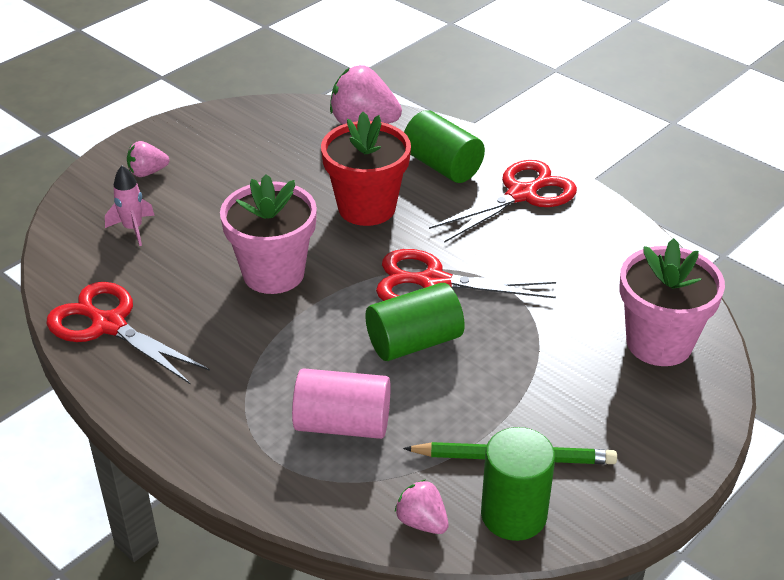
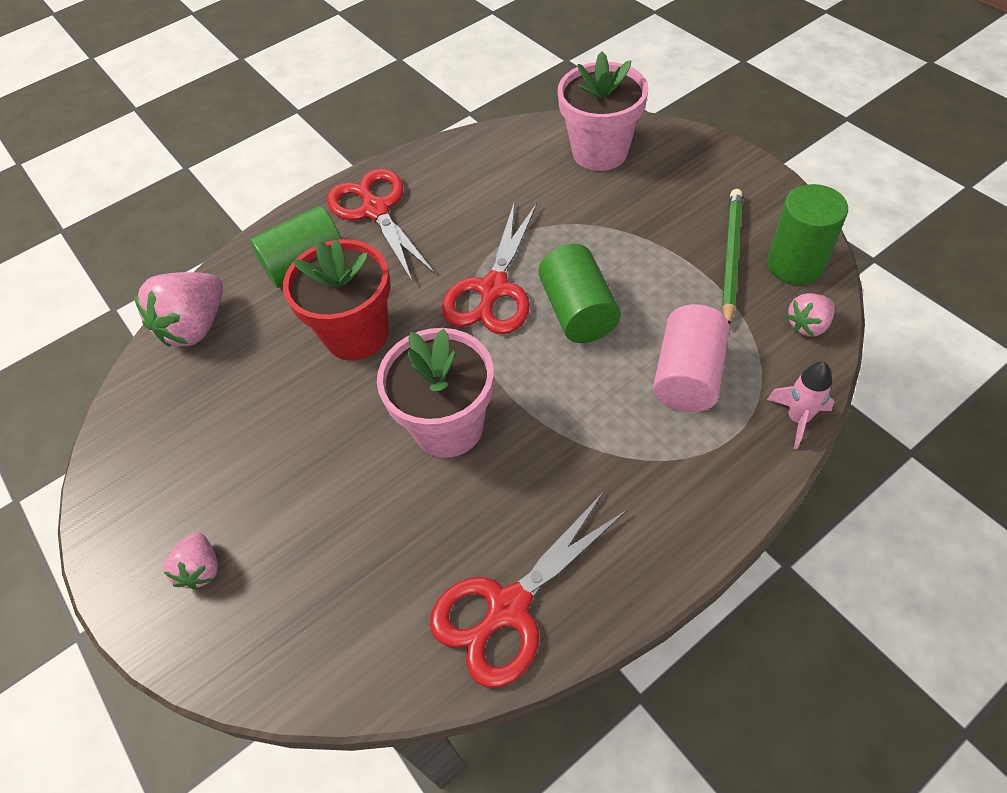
camera: 75 degrees left, 15 degrees up
(133, 229) = (321, 584): pink rocket -> pink rocket (797, 418)

